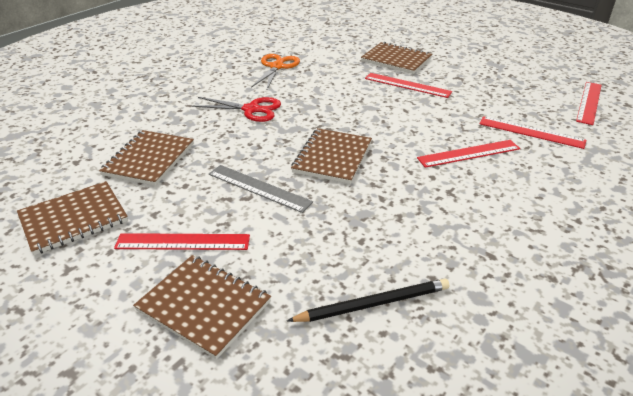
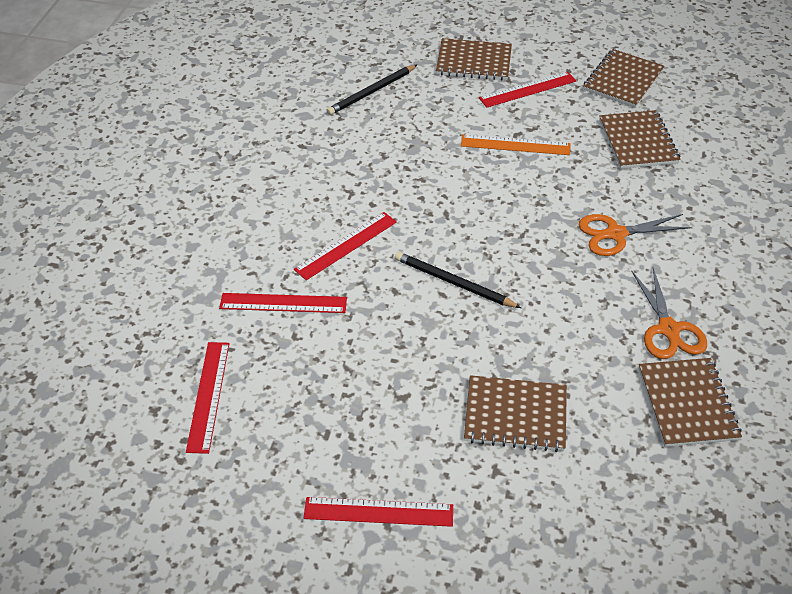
camera: 155 degrees right, 10 degrees up
(251, 109) = (615, 234): red scissors -> orange scissors
(259, 188) = (515, 145): grey ruler -> orange ruler
(332, 157) = (477, 196): brown notebook -> brown notebook (687, 404)
(393, 113) = (454, 283): none -> black pencil
(407, 85) = (465, 349): red ruler -> red ruler (378, 511)

